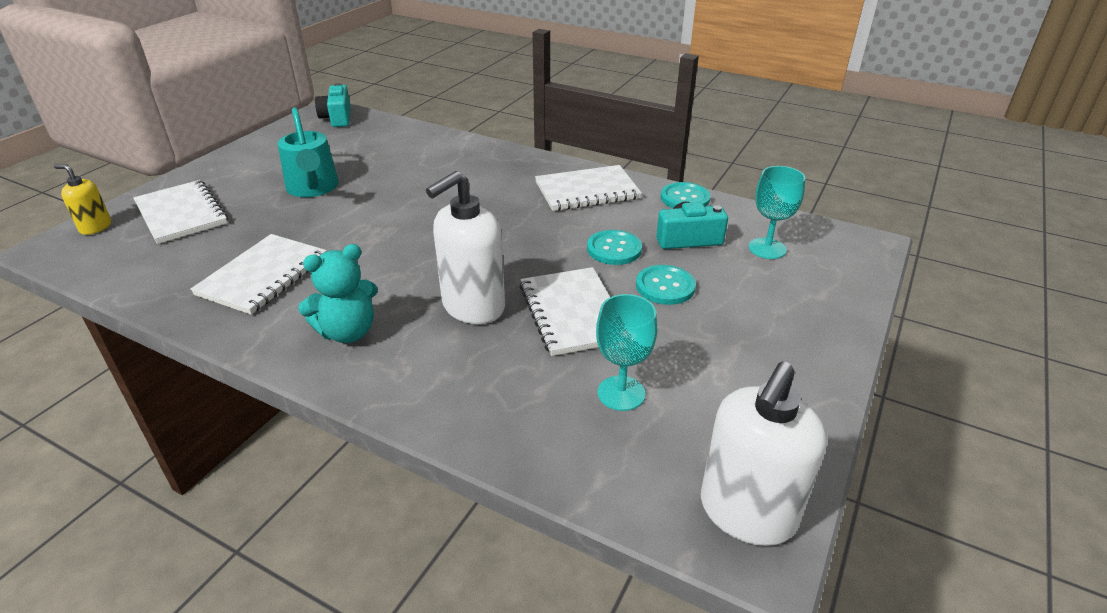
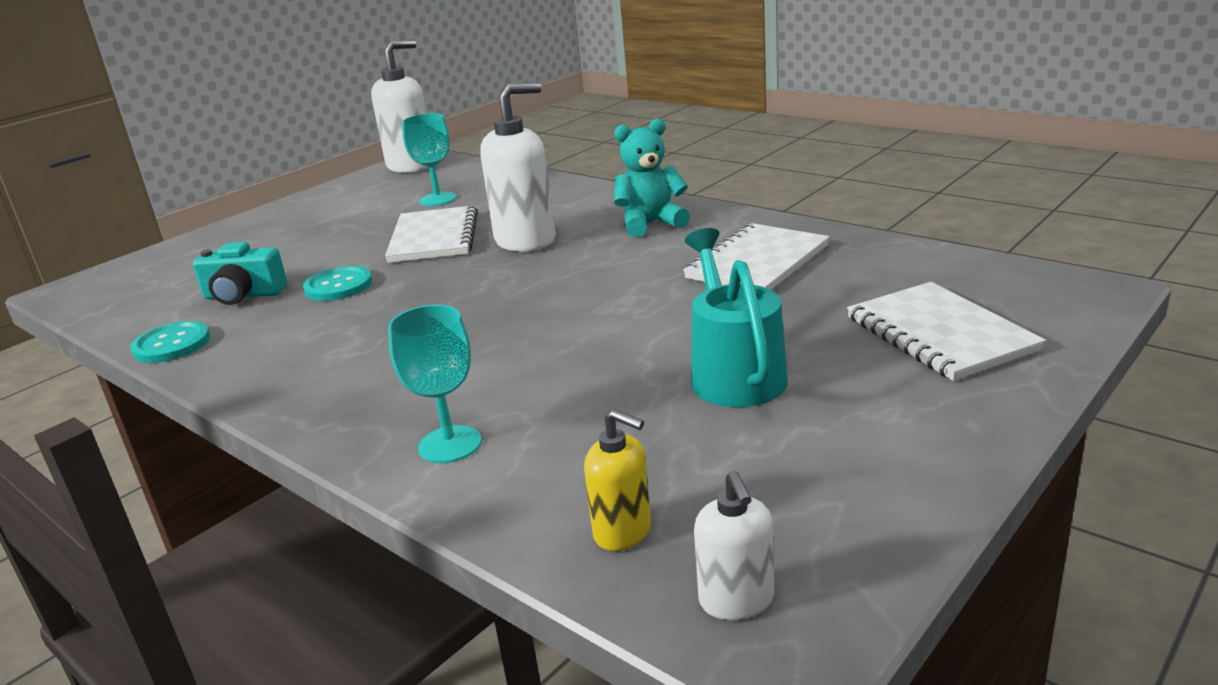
camera: 165 degrees left, 10 degrees down
(95, 227) = (1062, 315): yellow soap dispenser -> yellow soap dispenser (623, 532)
(337, 118) = (736, 600): turquoise camera -> white soap dispenser
(587, 191) = (291, 359): white notebook -> none
(665, 286) = (326, 255): turquoise button -> none
(767, 248) = (174, 286): turquoise goblet -> turquoise goblet (450, 444)

